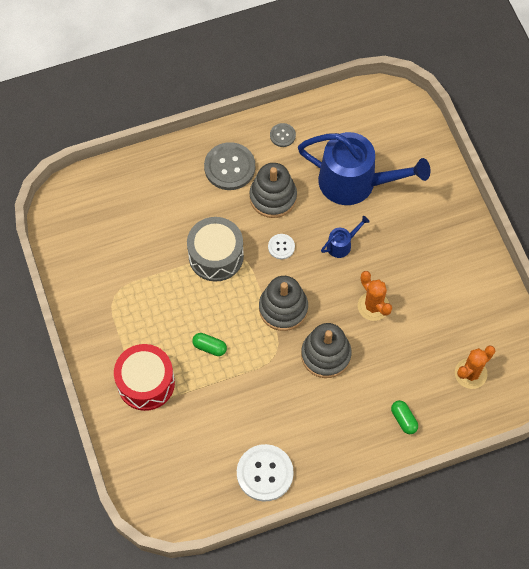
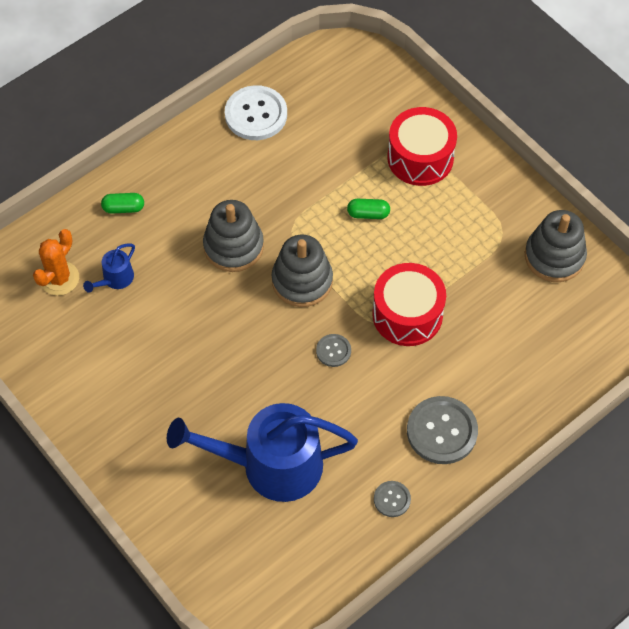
camera: 160 degrees right, 5 degrees down
(216, 256) = (407, 314): grey drum -> red drum
(273, 197) = (369, 410): grey stacking toy -> grey stacking toy (554, 256)
(281, 247) = (333, 351): white button -> grey button
(342, 244) = (259, 378): blue watering can -> blue watering can (115, 279)
(373, 306) = (196, 317): orange cactus -> none
(403, 419) = (123, 208): green capsule -> green capsule turned 45 degrees counterclockwise

